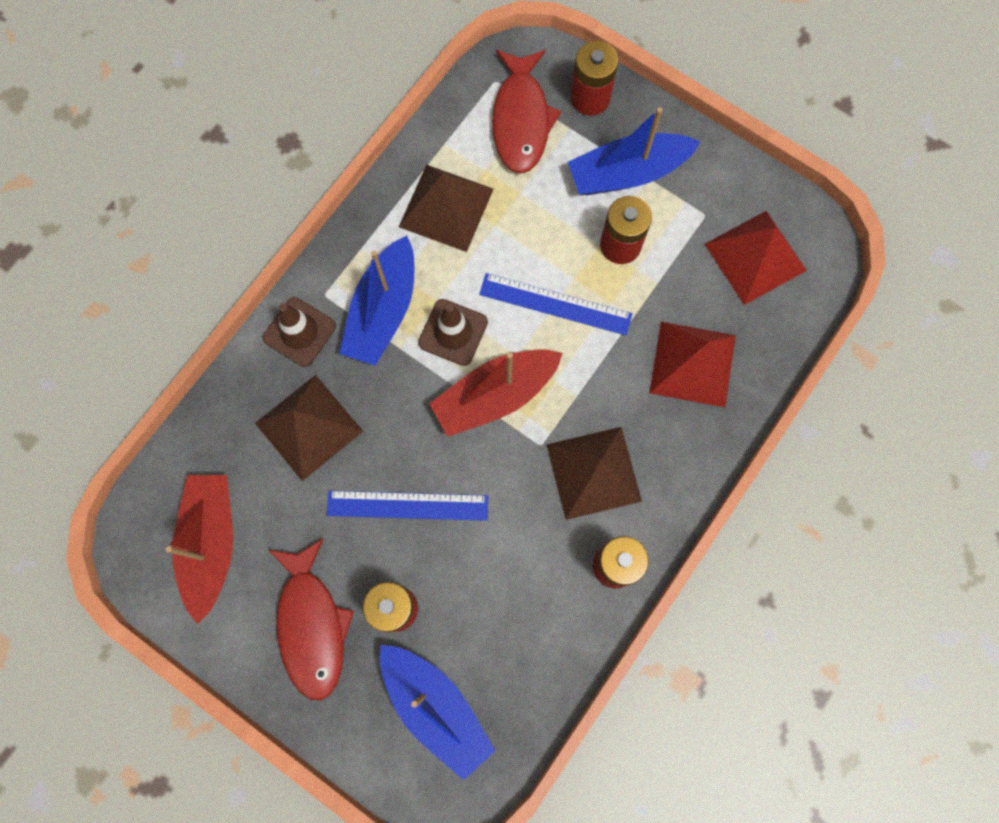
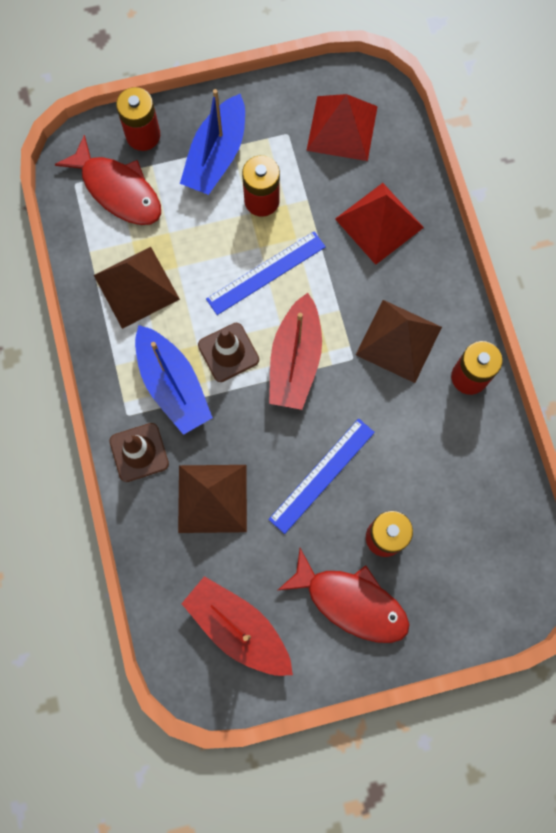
camera: 50 degrees left, 0 degrees up
(435, 707) = (470, 562): blue boat -> none

